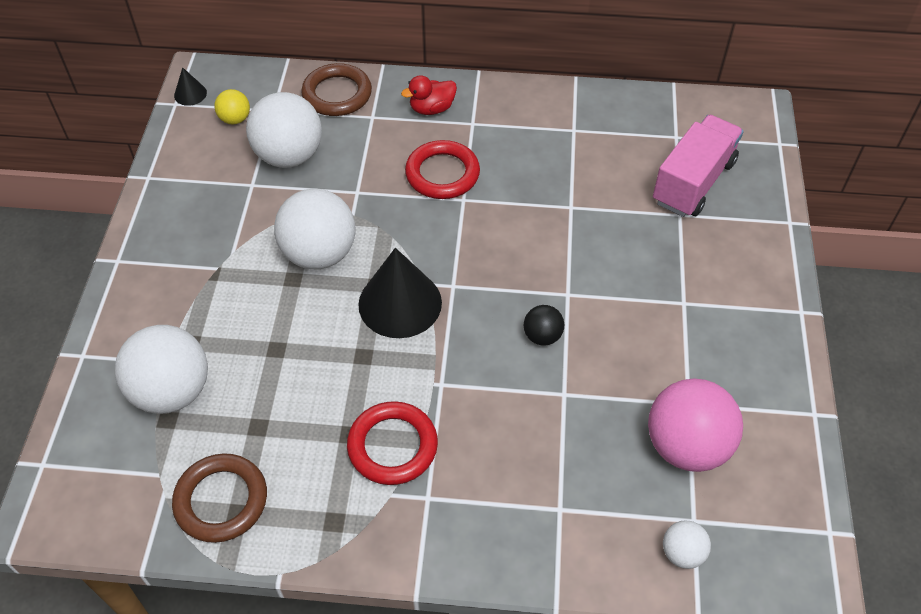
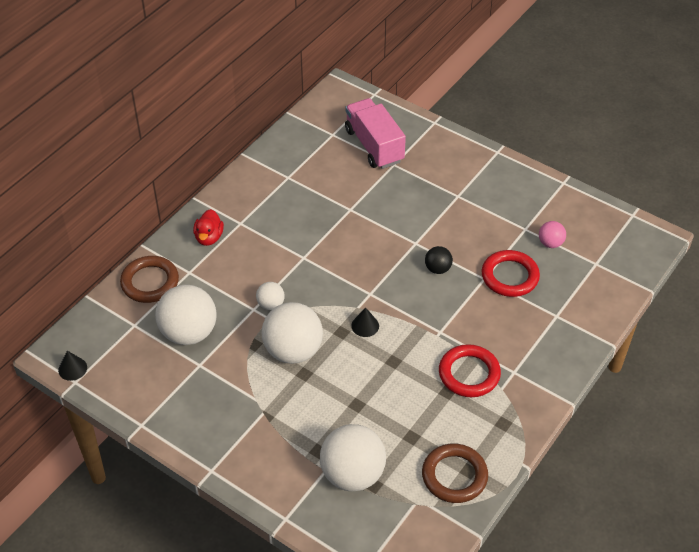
camera: 60 degrees left, 5 degrees down
(235, 119) = (124, 351): yellow ball -> none
(400, 303) = (365, 326): black cone -> black cone, size x0.46
(442, 174) = (273, 258): red ring -> red ring (510, 276)
(682, 553) = (611, 278): white ball -> white ball (271, 304)
(686, 446) = (550, 243): pink ball -> pink ball, size x0.48

